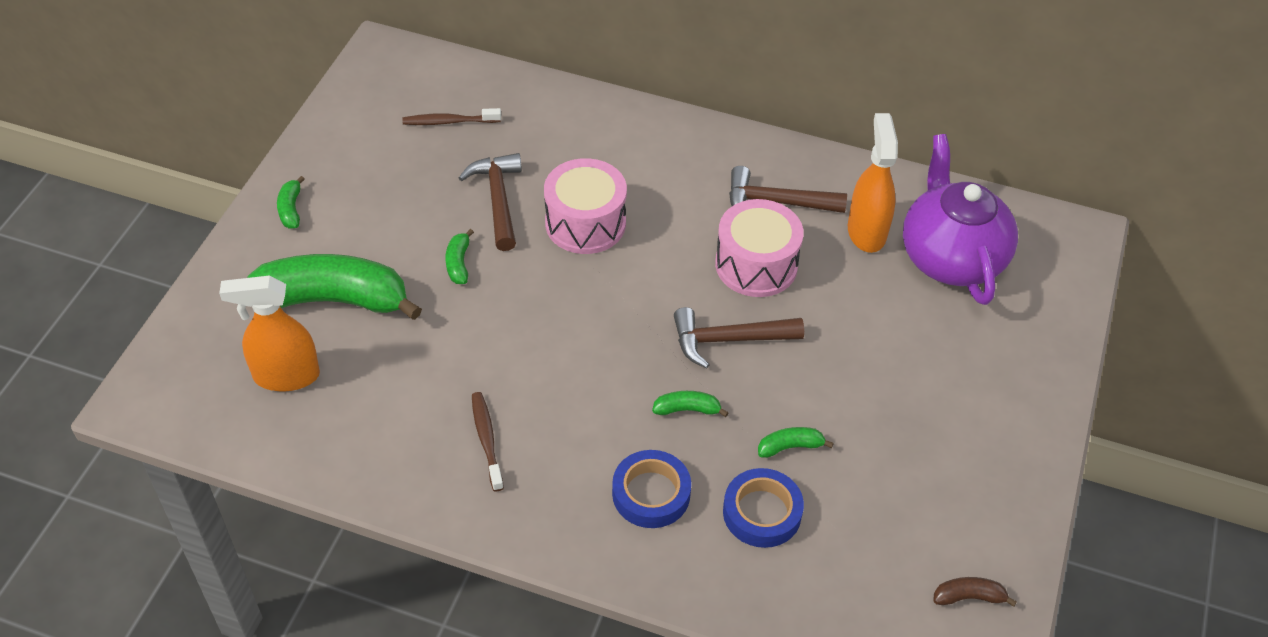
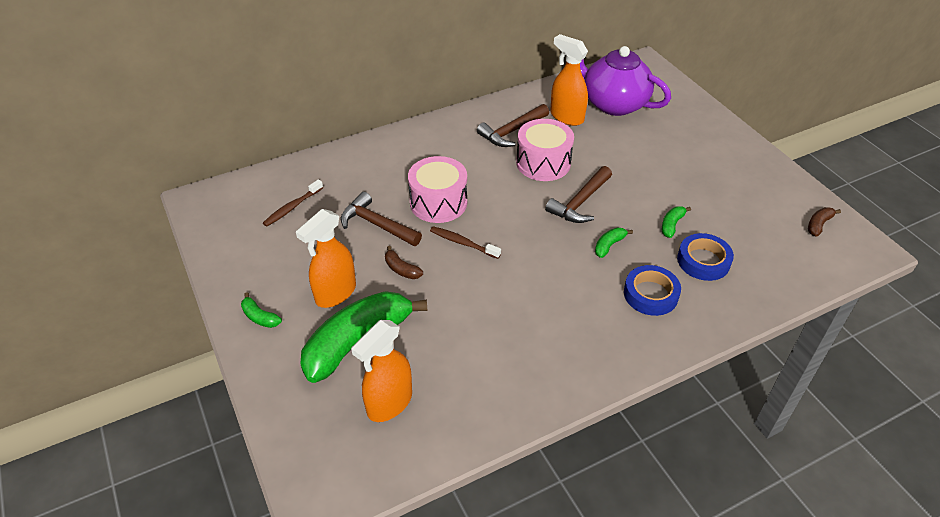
camera: 45 degrees left, 5 degrees down
(374, 239) = (335, 293): none -> orange spray bottle
(459, 263) = (401, 269): green banana -> brown banana
(487, 440) = (543, 338): brown toothbrush -> brown toothbrush (463, 243)

